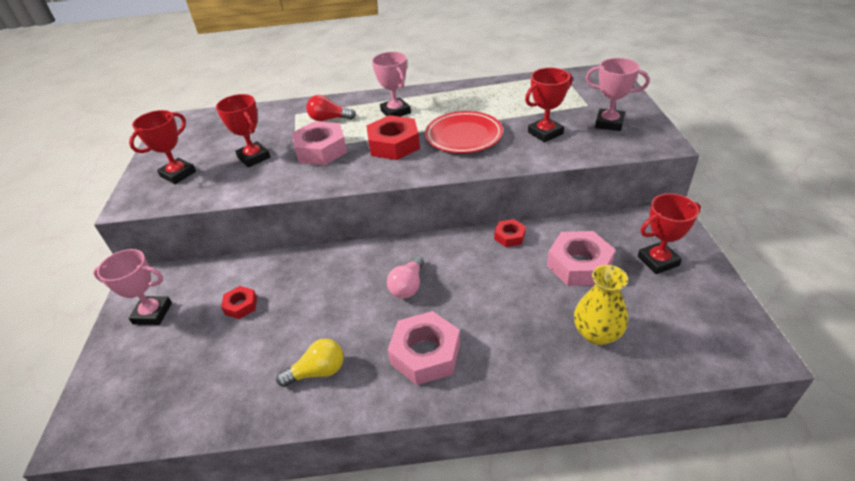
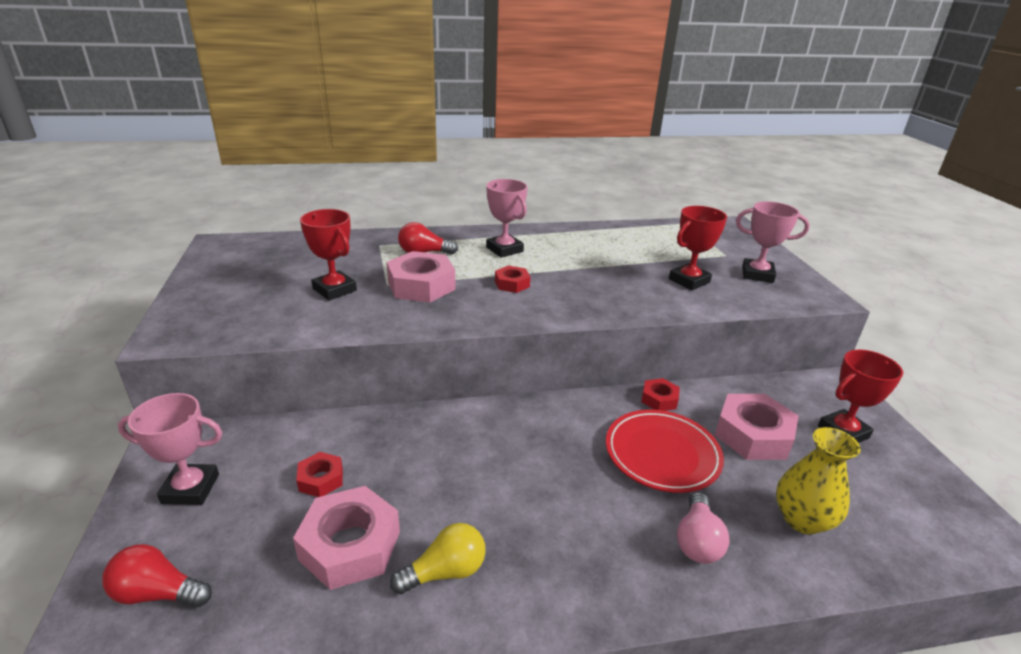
camera: 10 degrees left, 10 degrees down
(128, 384) = (158, 593): none -> red light bulb
(178, 174) = (233, 304): red trophy -> none
(394, 144) = (512, 284): red nut -> red nut, size x0.53
(408, 286) = (546, 456): pink light bulb -> pink light bulb (697, 541)
(425, 354) = (590, 546): pink nut -> pink nut (350, 545)
(463, 136) = (594, 279): red plate -> red plate (662, 454)

